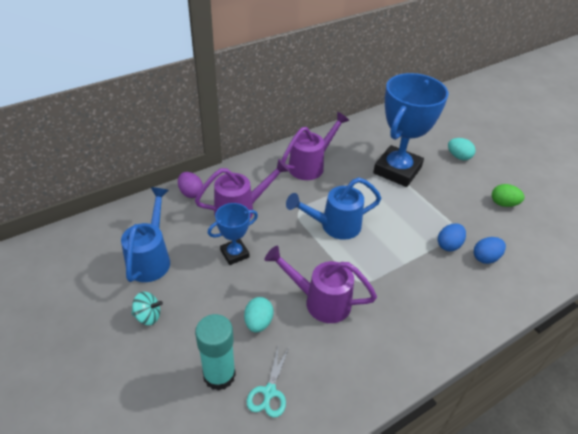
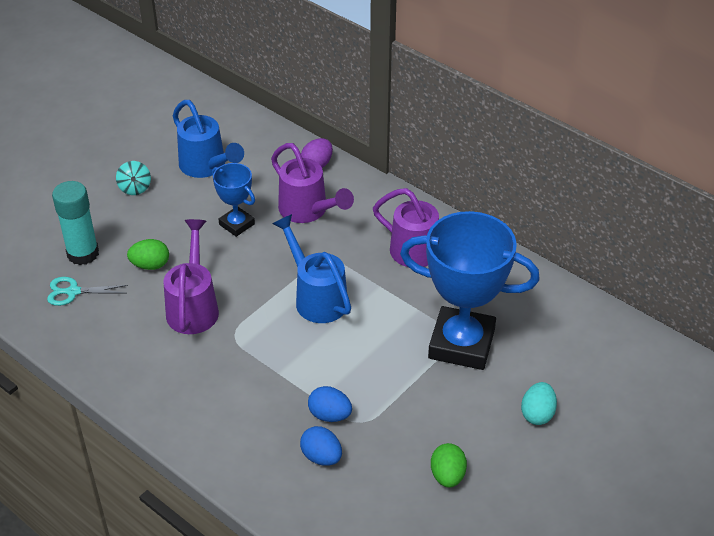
camera: 75 degrees right, 0 degrees up
(151, 258) = (206, 167): blue watering can -> blue watering can turned 60 degrees clockwise
(258, 322) = (150, 265): turquoise egg -> green egg

